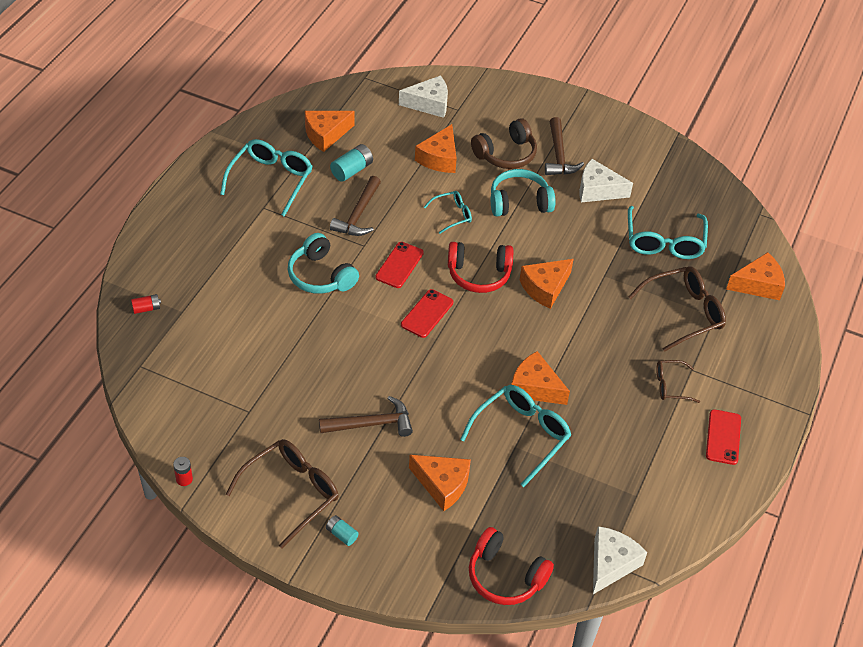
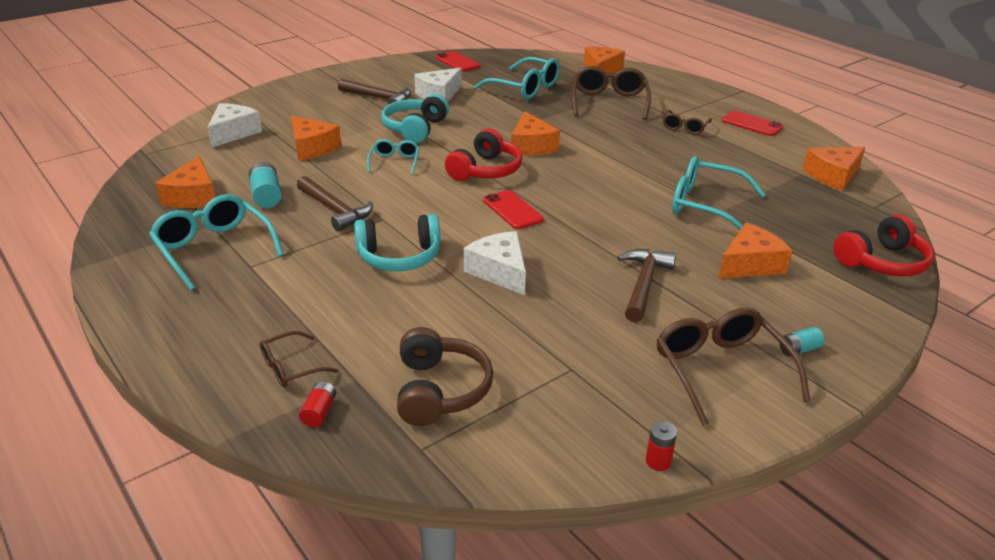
camera: 60 degrees left, 15 degrees down
(176, 278) = (291, 368): none -> brown glasses
(399, 265) = (432, 207): red phone -> red phone (457, 62)
(506, 154) = (348, 118): brown headphones -> brown headphones (440, 390)
(521, 435) = (705, 205): turquoise glasses -> turquoise glasses turned 45 degrees counterclockwise
(535, 387) = (649, 183): orange cheese -> orange cheese (832, 176)
(611, 564) = (877, 206): white cheese -> white cheese (500, 271)

